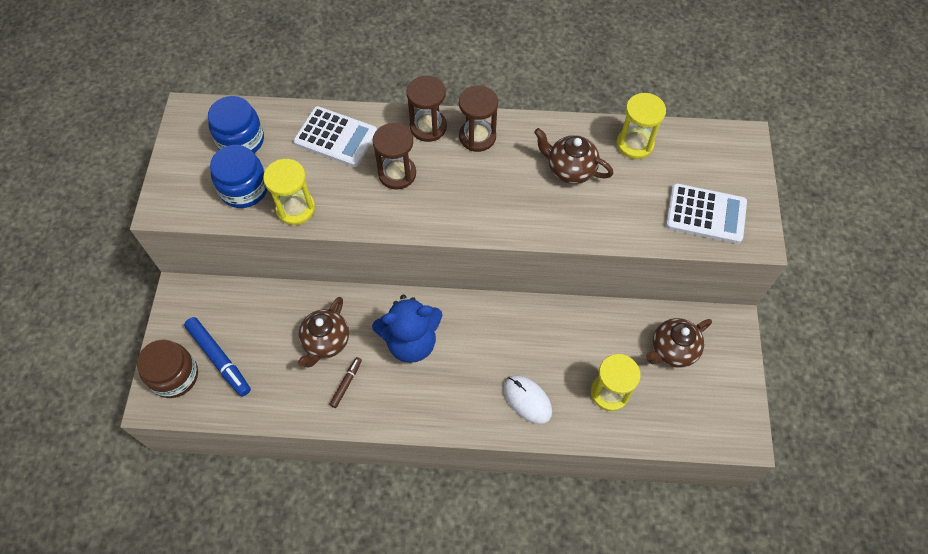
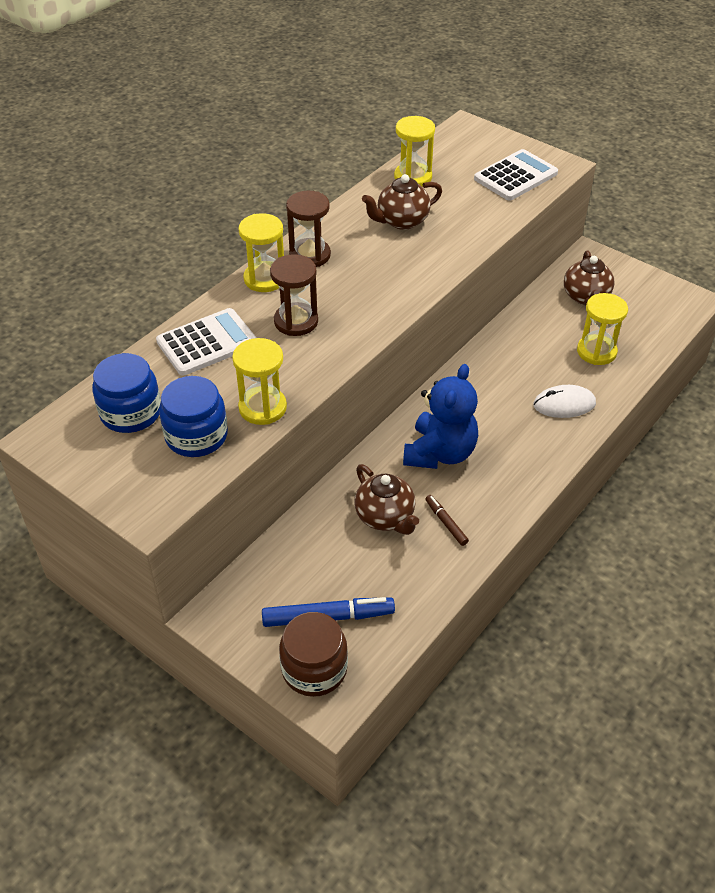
camera: 55 degrees left, 15 degrees down
(428, 127) = (265, 279): brown hourglass -> yellow hourglass

